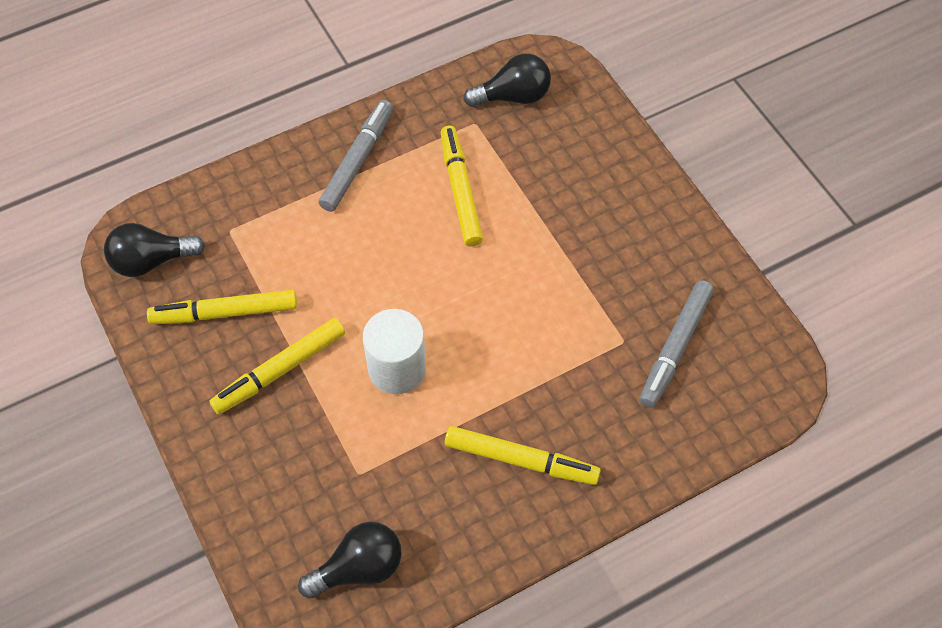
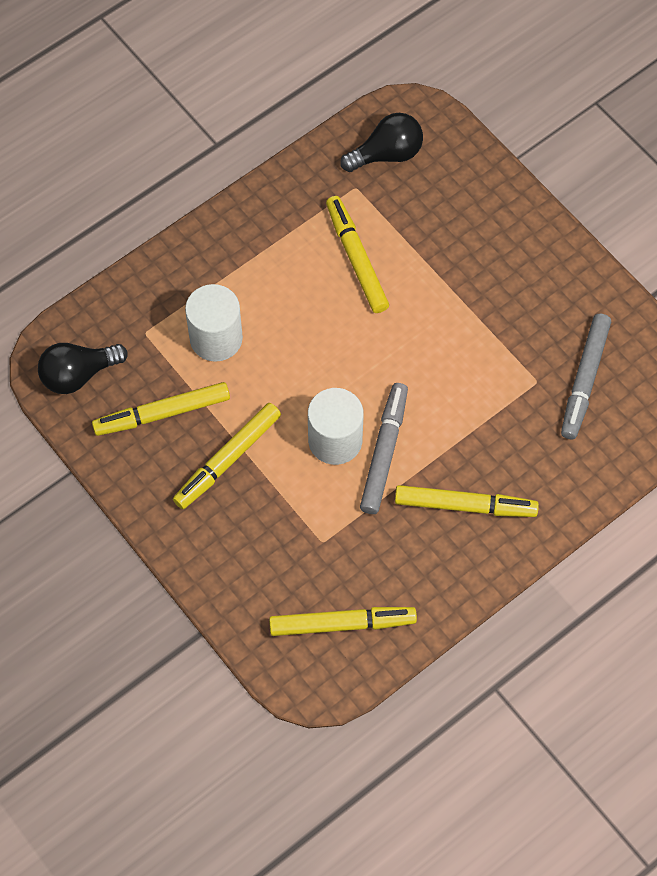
camera: 10 degrees left, 5 degrees up
(299, 246) = (216, 338): none -> white cylinder
(357, 160) = (251, 243): grey marker -> grey marker (384, 452)
(359, 568) = (342, 624): black light bulb -> yellow marker

